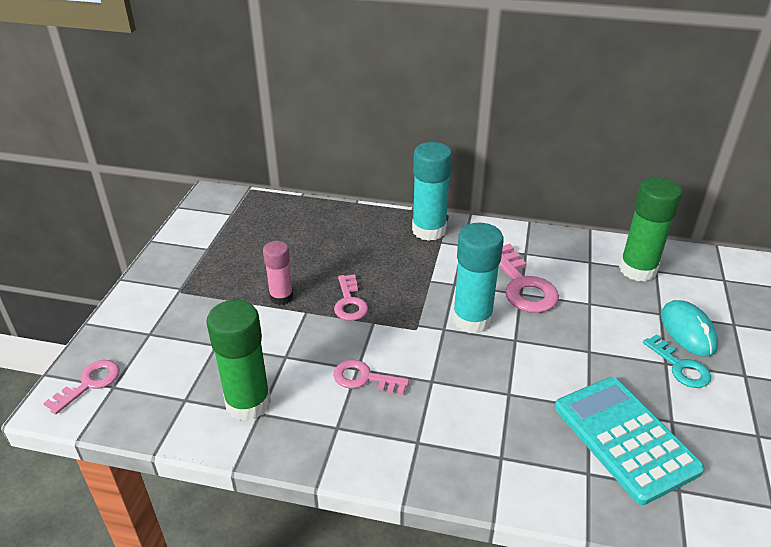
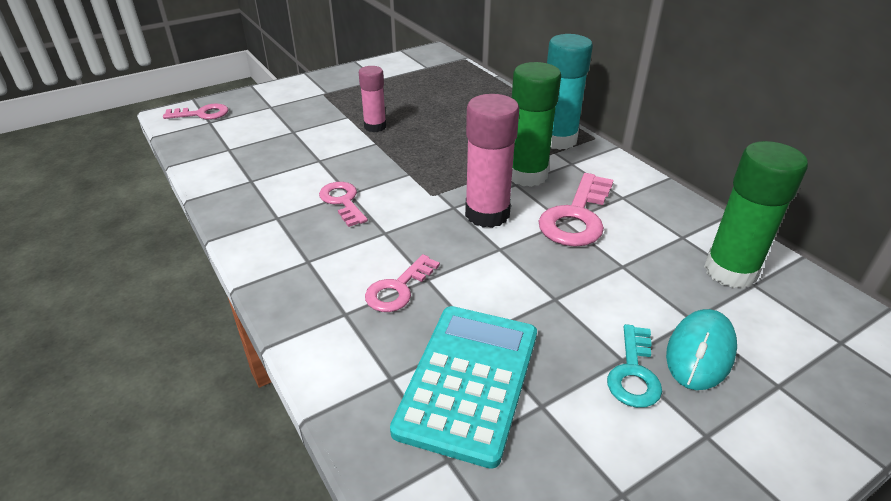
camera: 45 degrees right, 0 degrees up
(248, 403) = (254, 171): green glue stick -> green glue stick (527, 175)
(349, 302) = (414, 153): pink key -> pink key (398, 288)
(472, 319) = (487, 214): turquoise glue stick -> pink glue stick

